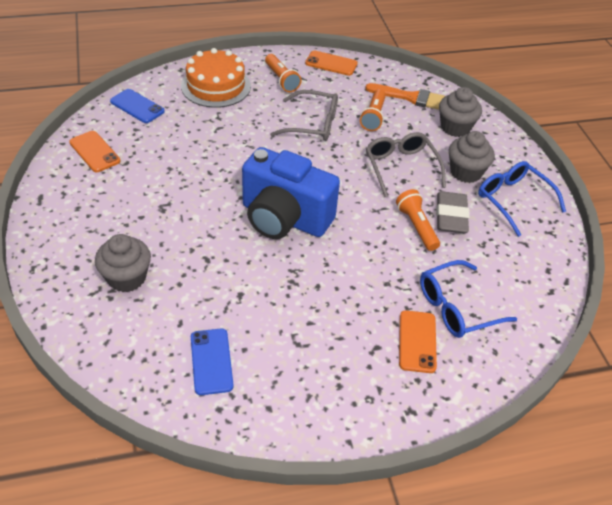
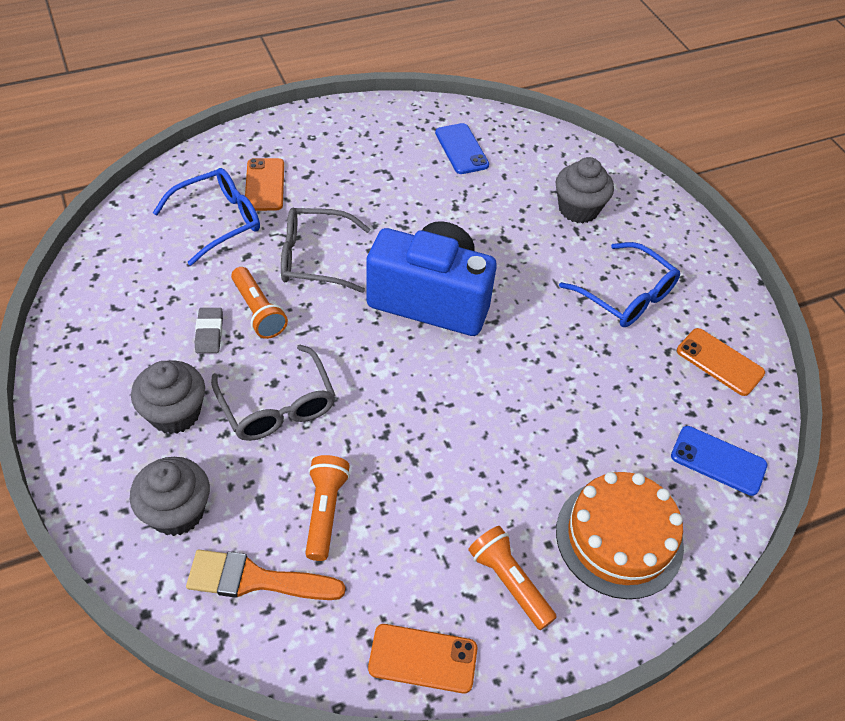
camera: 170 degrees right, 5 degrees up
(312, 124) = (428, 473): grey glasses -> grey glasses (316, 258)
(451, 216) = (209, 333): grey eraser -> grey eraser, size x0.60
(514, 201) = (111, 371): blue glasses -> blue glasses (625, 295)

